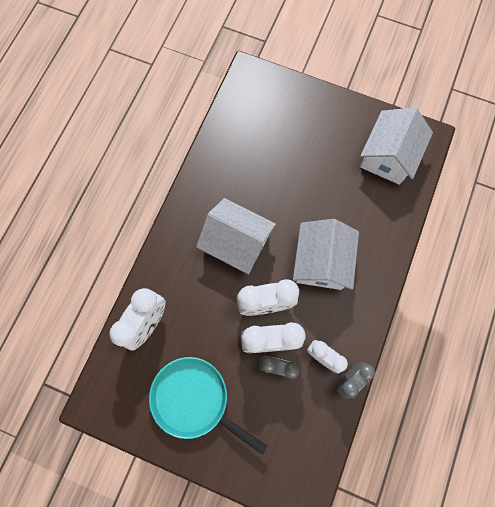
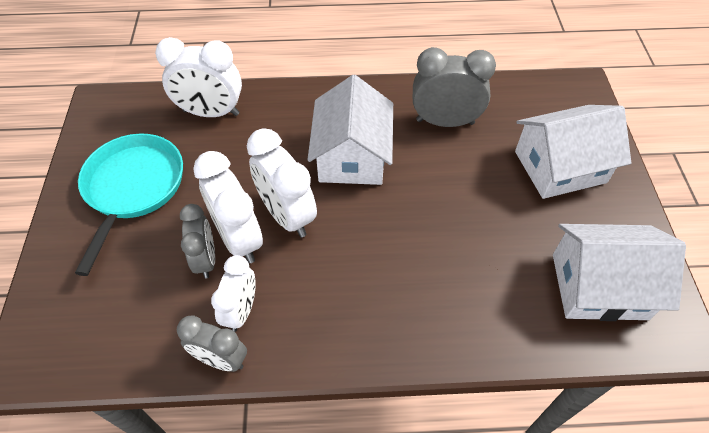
camera: 65 degrees right, 20 degrees down
(236, 171) = (445, 122): none -> grey clock
(321, 261) = (379, 258): white house -> white house (560, 167)

